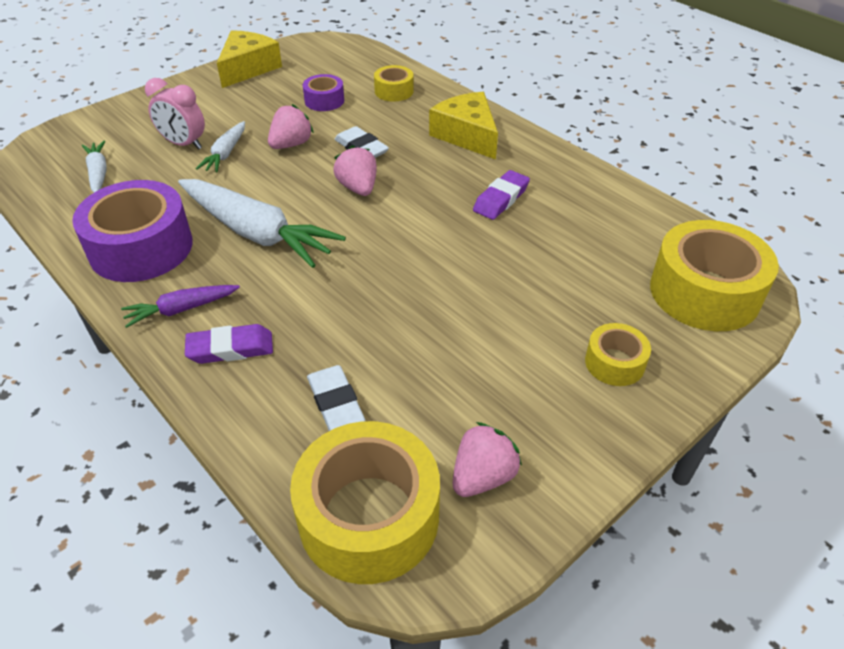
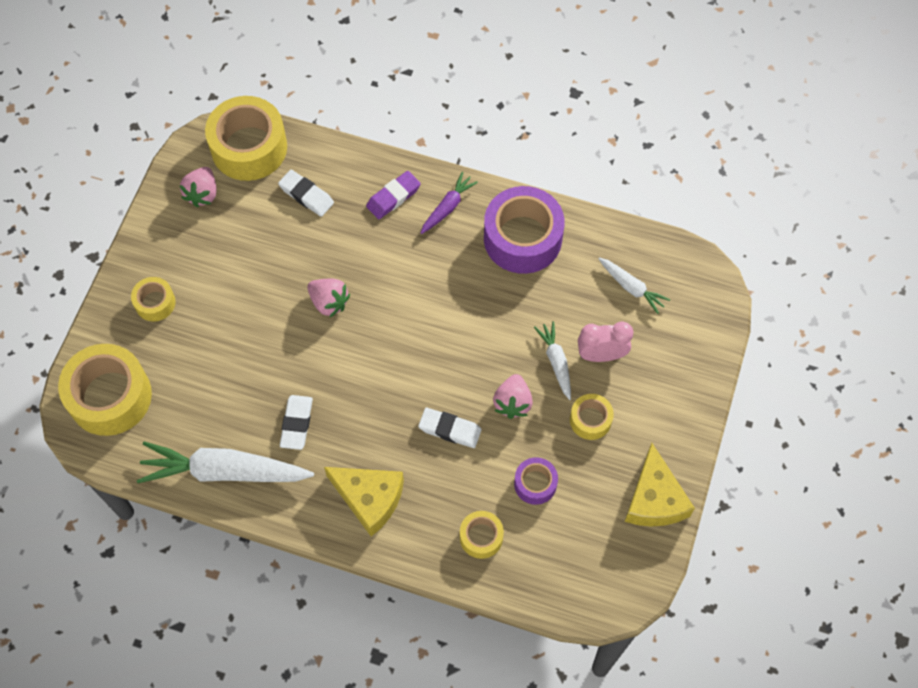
camera: 150 degrees right, 20 degrees up
(241, 115) = (590, 420): none -> yellow tape
(257, 233) = (455, 292): white carrot -> white carrot (224, 471)
(358, 188) = (417, 377): pink strawberry -> pink strawberry (329, 302)
(501, 199) = (297, 424): purple eraser -> white eraser

